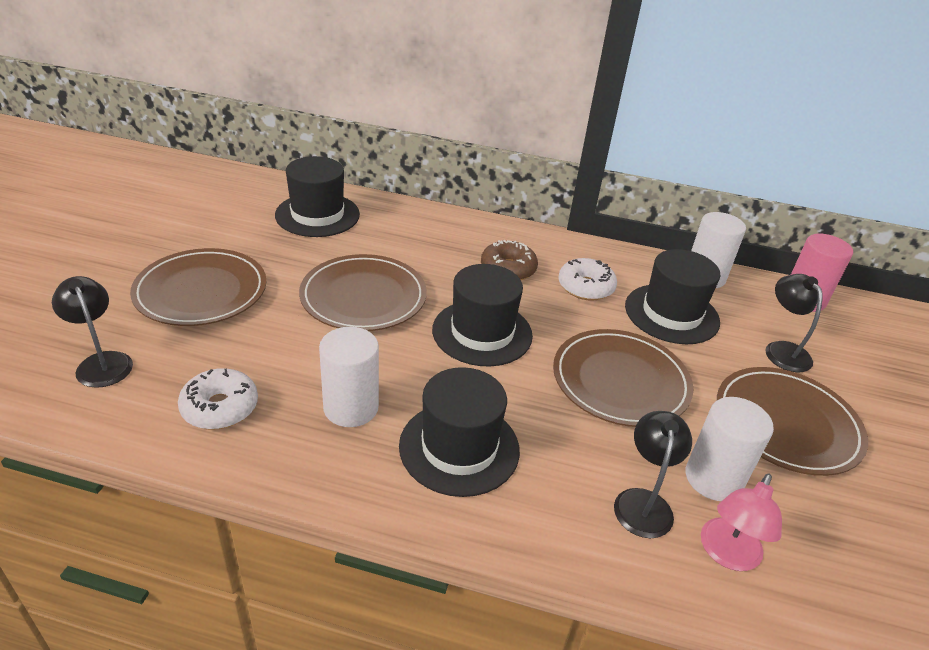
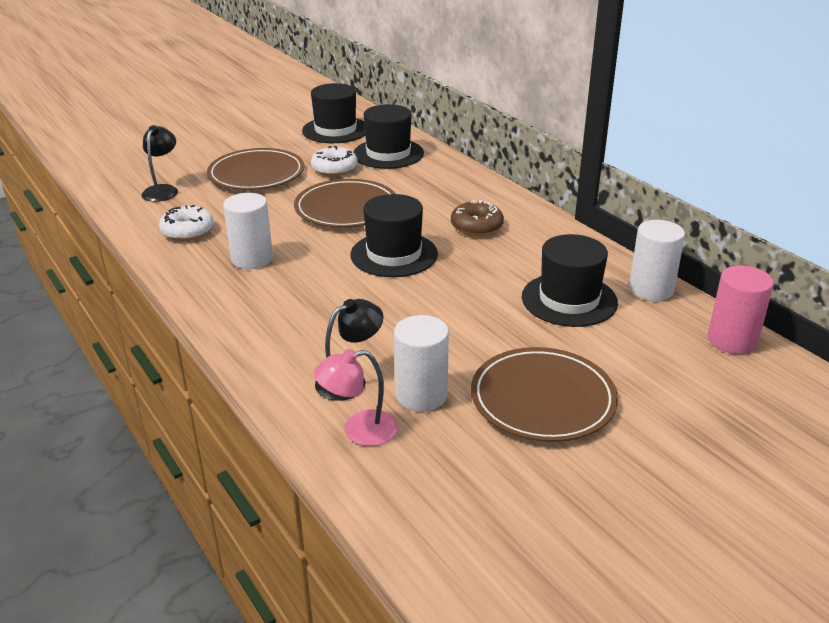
camera: 45 degrees right, 5 degrees down
(459, 447) = (282, 303): black hat -> black hat (335, 130)
(585, 287) = (522, 258): white donut -> white donut (334, 169)
(620, 381) = (448, 318): brown plate -> none
(782, 350) = (633, 360): black lamp -> none

